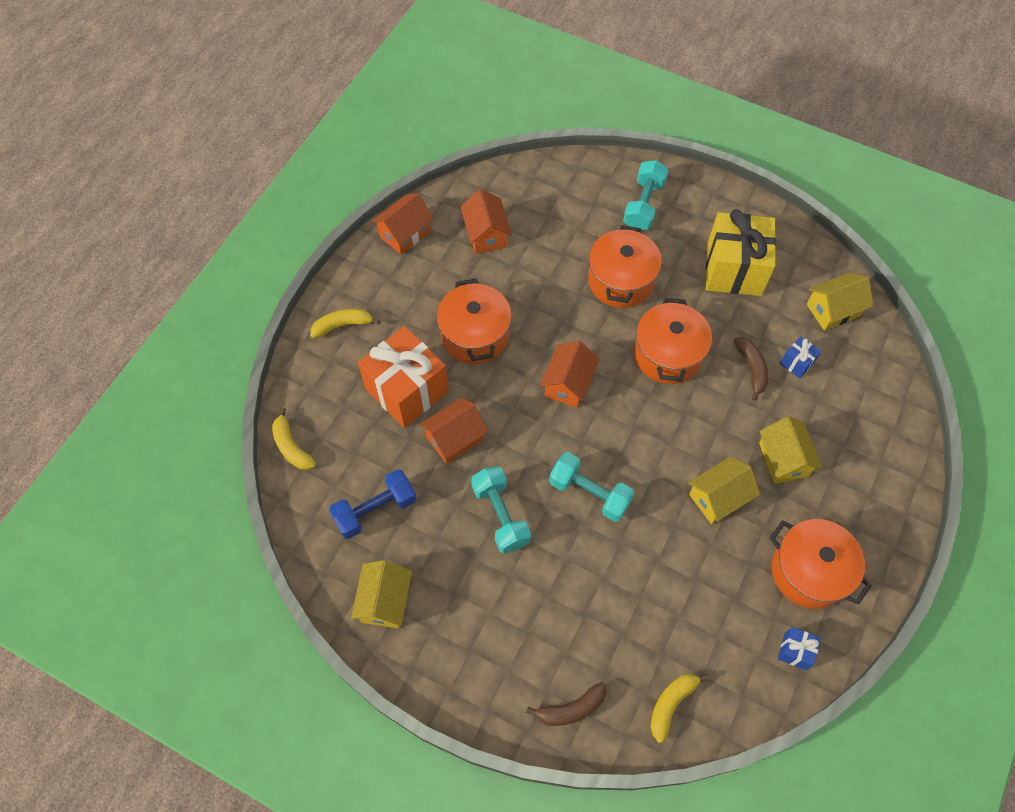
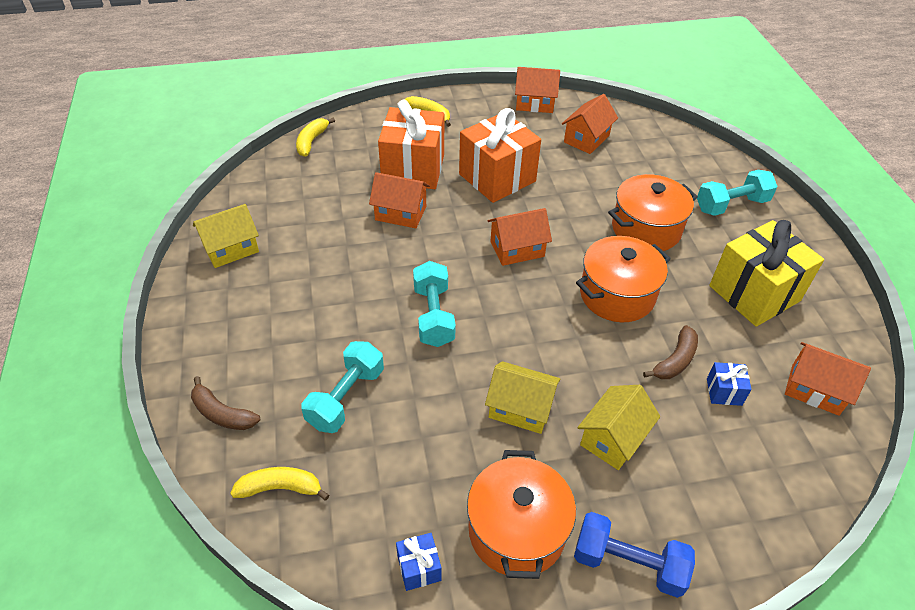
camera: 50 degrees right, 15 degrees down
(375, 510) = (301, 205): blue dumbbell -> blue dumbbell (628, 563)
(475, 335) = (497, 178): orange pot -> orange gift
(500, 515) = (360, 273): turquoise dumbbell -> turquoise dumbbell (346, 397)
(833, 310) = (815, 389): yellow house -> orange house

